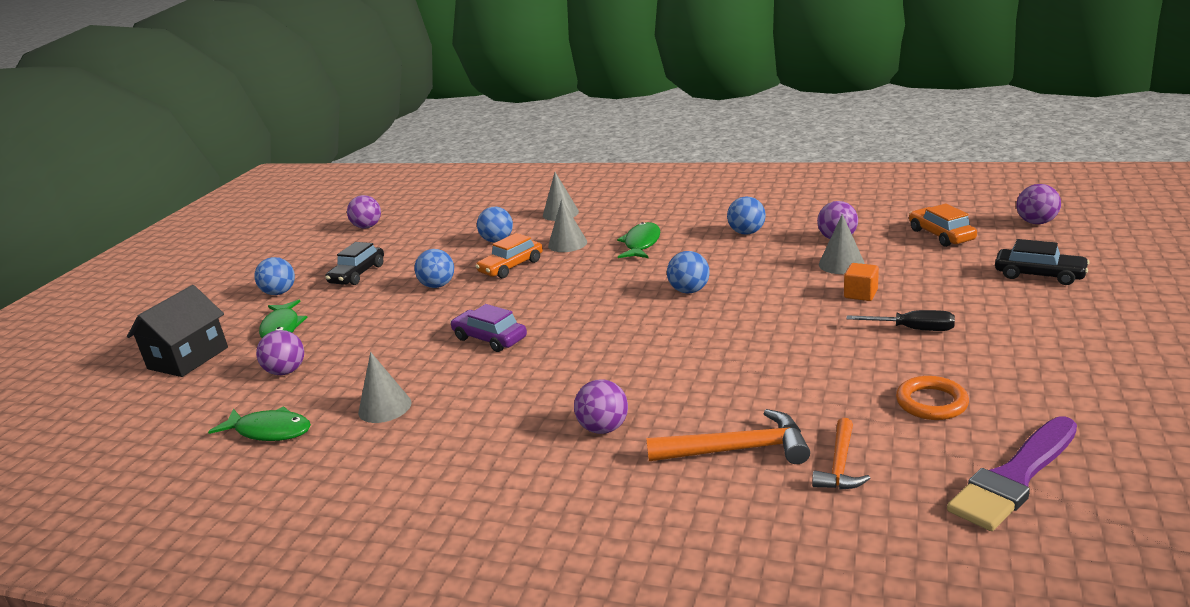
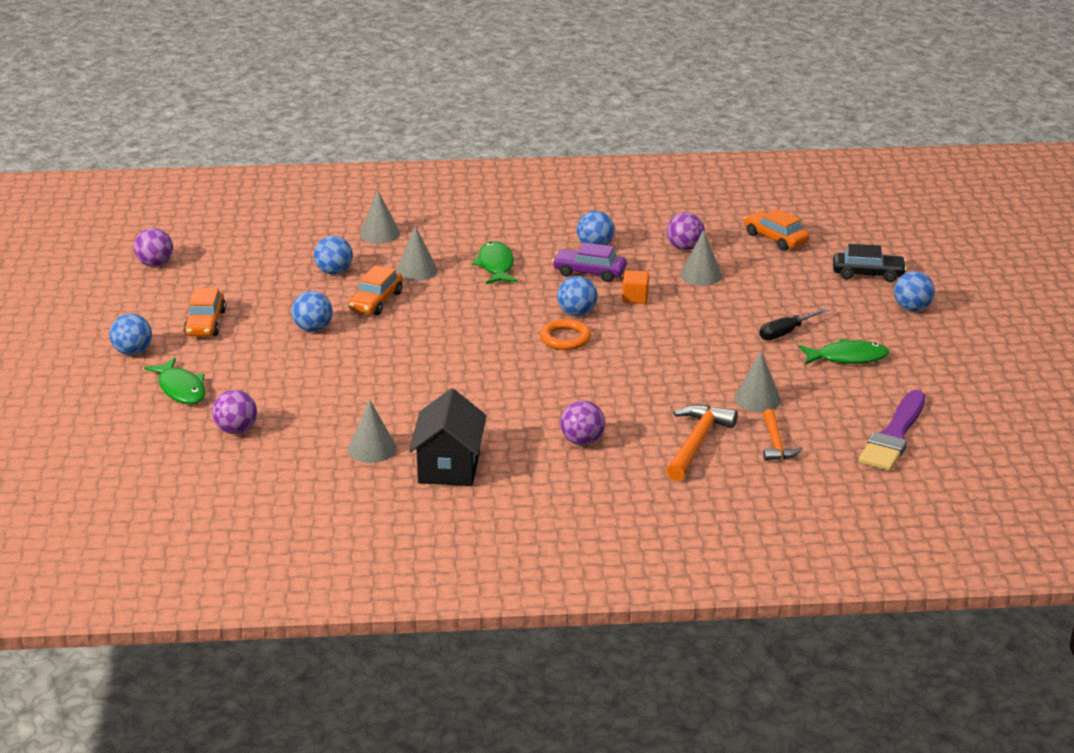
camera: 25 degrees left, 5 degrees up
(188, 358) = (108, 430): black house -> black house (449, 467)
(269, 431) = (280, 482): green fish -> green fish (847, 358)
(357, 274) = (205, 323): black car -> orange car
(490, 338) = (418, 377): purple car -> purple car (589, 272)
(737, 450) = (697, 443): orange hammer -> orange hammer turned 45 degrees counterclockwise
(842, 403) = (757, 399): none -> grey cone
(860, 294) = (731, 304): orange cube -> orange cube (635, 298)
(913, 329) = (786, 332): black screwdriver -> black screwdriver turned 150 degrees clockwise
(931, 403) = (822, 391): orange ring -> orange ring (565, 338)
(1036, 222) = (851, 220): purple ball -> none
(1087, 315) = (912, 308): none -> blue ball

